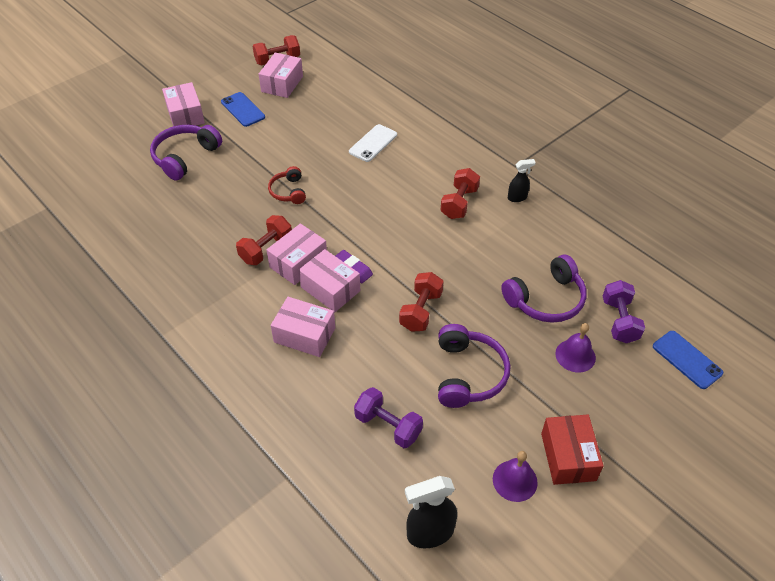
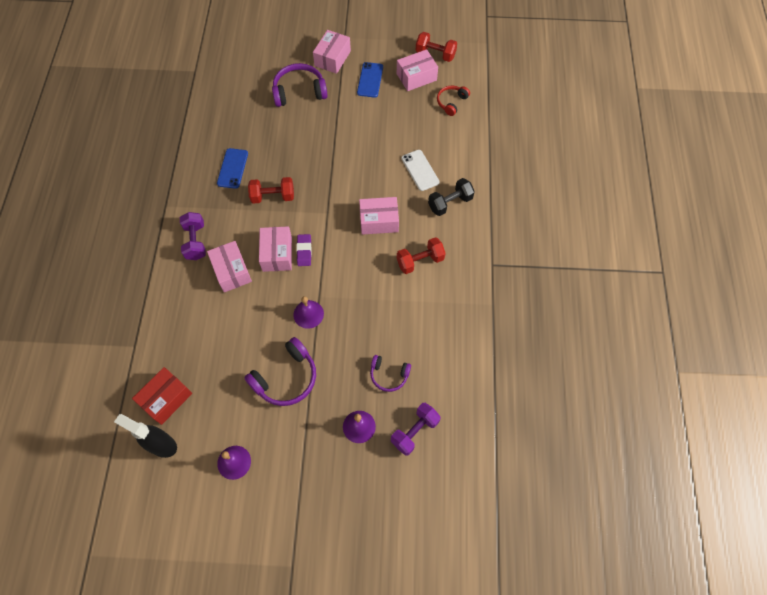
camera: 45 degrees right, 15 degrees up
(288, 191) = (329, 165): red headphones -> red headphones (451, 102)
(298, 263) = (280, 221): pink box -> pink box (379, 221)
(373, 143) = (420, 170): white phone -> white phone turned 75 degrees clockwise
(388, 426) = (210, 366): purple dumbbell -> purple dumbbell (195, 242)
(421, 311) = (308, 314): red dumbbell -> purple bell
(427, 149) = (450, 203): none -> black dumbbell
(517, 198) = (462, 289): black spray bottle -> none
(546, 299) = (389, 375): purple headphones -> purple headphones, size x0.60
(568, 457) = (277, 479): red box -> red box (166, 399)
(687, 359) = (422, 496): blue phone -> blue phone (232, 168)

